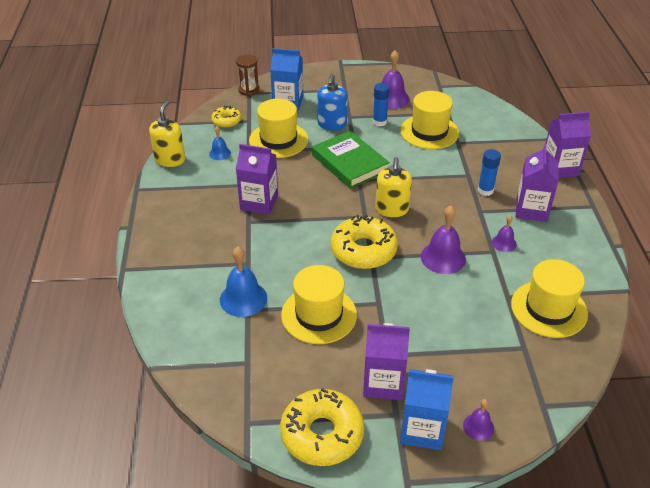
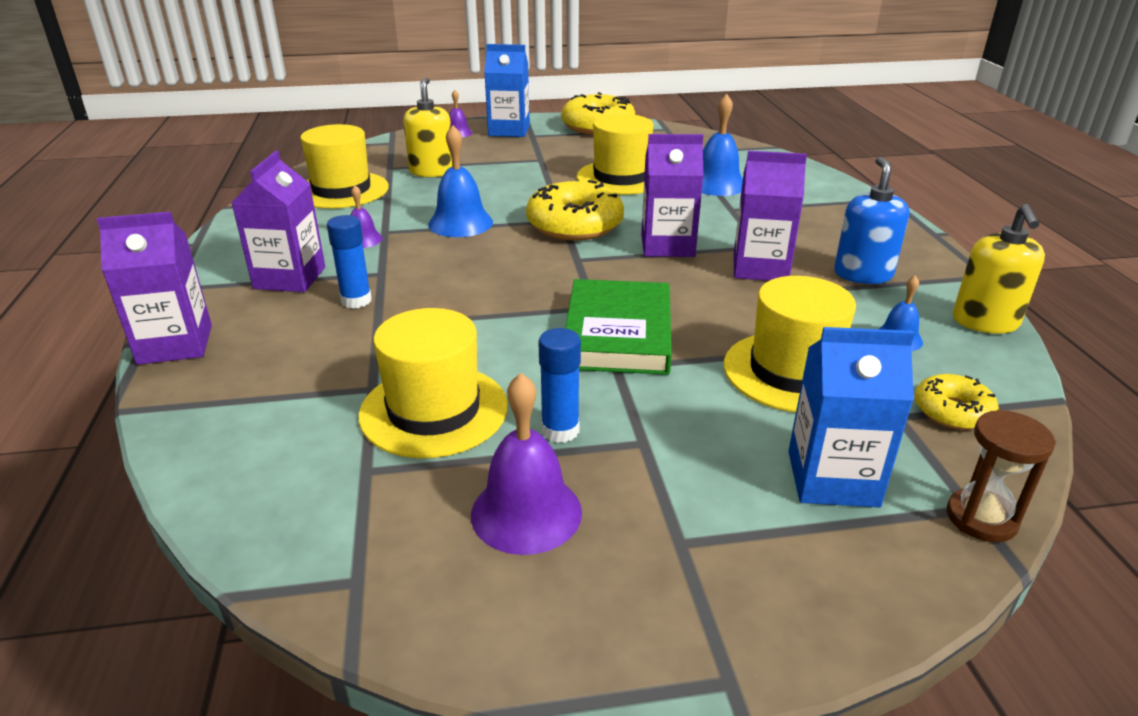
camera: 175 degrees right, 10 degrees down
(332, 124) = (682, 417): blue soap dispenser -> blue soap dispenser (863, 274)
(349, 163) = (618, 333): green book -> green book turned 45 degrees clockwise
(383, 382) = (544, 147): purple carton -> purple carton (667, 245)
(392, 209) = (532, 268): yellow soap dispenser -> yellow soap dispenser (432, 171)
(443, 257) = (460, 223): purple bell -> blue bell

